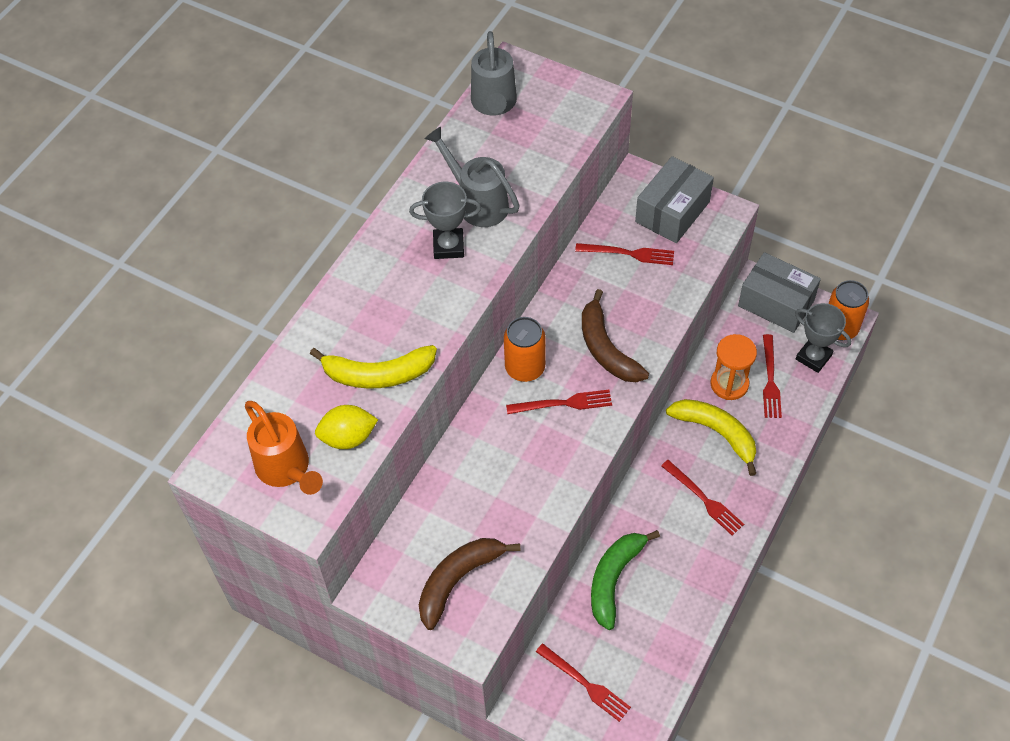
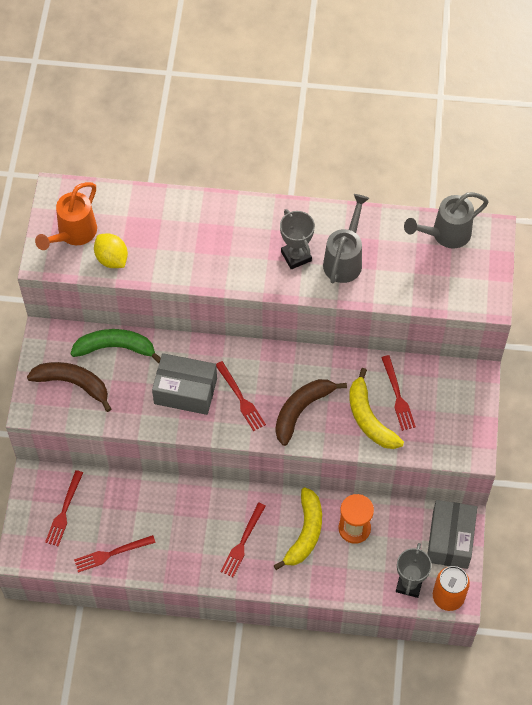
camera: 65 degrees right, 5 degrees up
(378, 374) = (168, 256): yellow banana -> yellow banana (369, 418)
(525, 368) = (260, 362): orange can -> none
(614, 579) = (151, 502): green banana -> green banana (115, 348)
(672, 212) = (455, 413): grey box -> grey box (185, 391)
(770, 380) = (372, 557): red fork -> red fork (111, 553)

